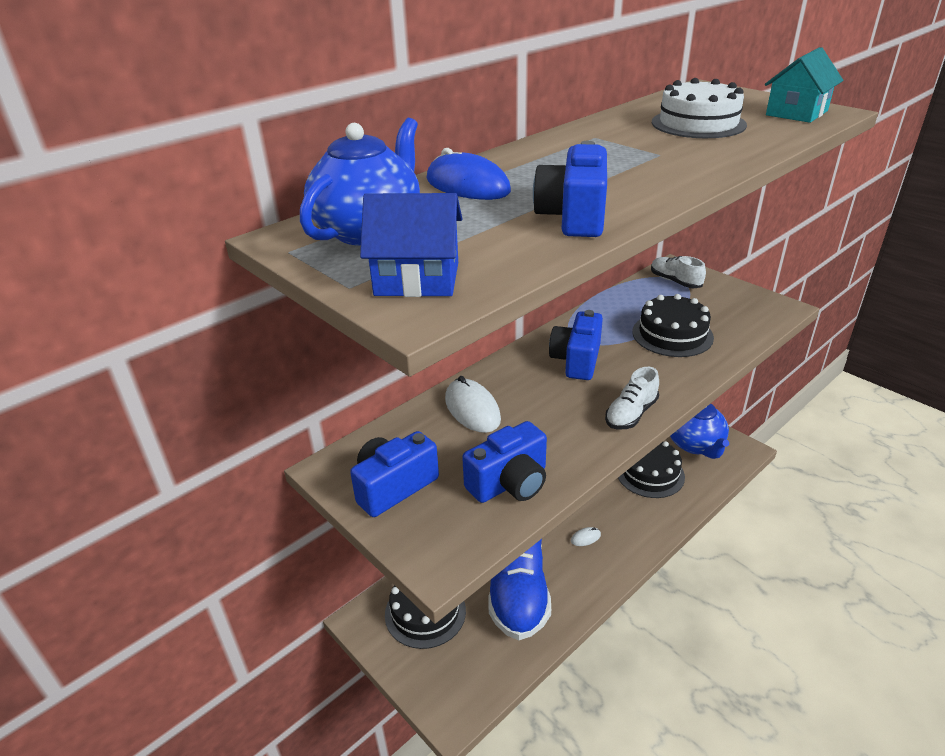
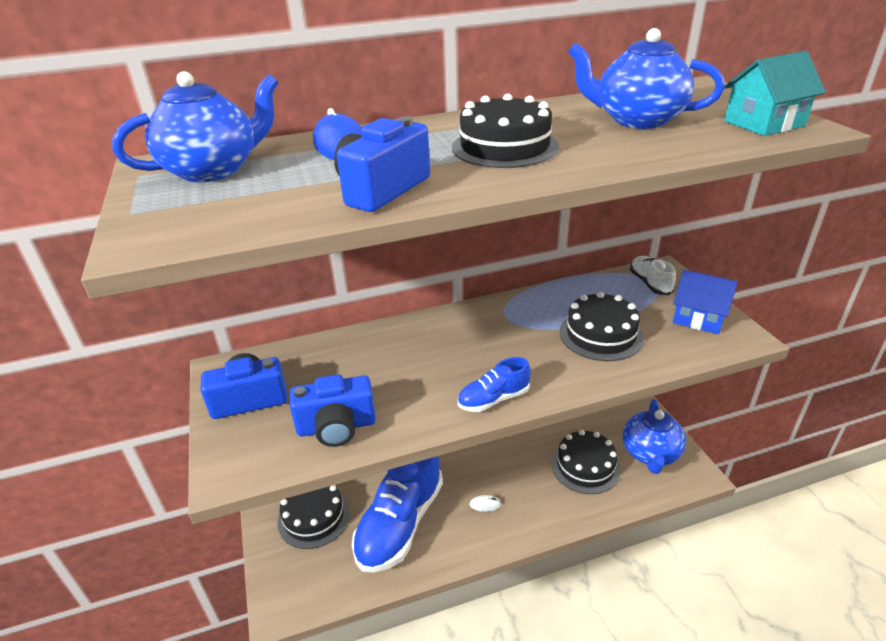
camera: 25 degrees right, 0 degrees up
(417, 279) = (182, 218): blue house -> blue house (698, 318)
(472, 409) = (363, 353): white mouse -> none
(576, 360) = (488, 335): blue camera -> none
(623, 162) = (504, 147): none -> black cake
(631, 414) = (493, 399): white shoe -> blue shoe
(698, 123) = (637, 120): white cake -> blue teapot

